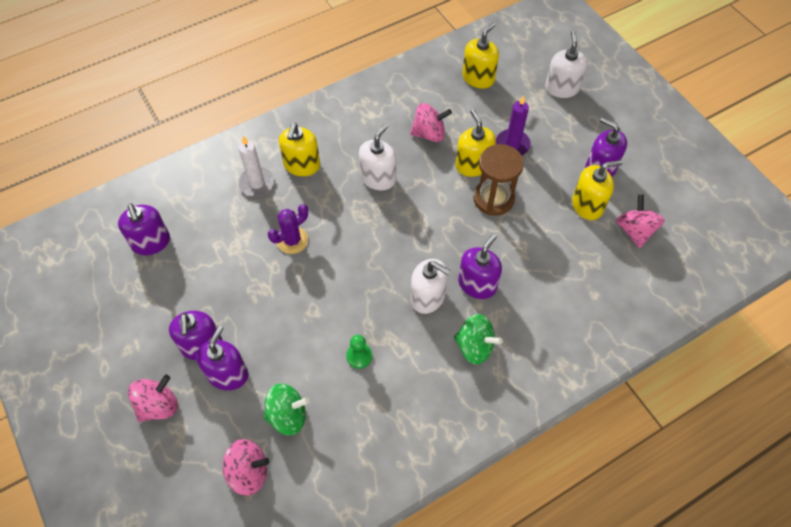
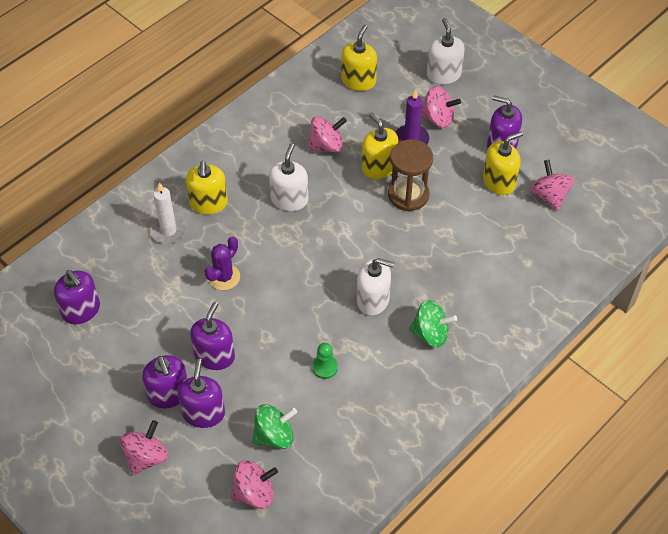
camera: 15 degrees left, 5 degrees down
(477, 284) = (416, 277): purple soap dispenser -> purple soap dispenser (214, 356)
(544, 129) = (438, 118): none -> pink spinning top

